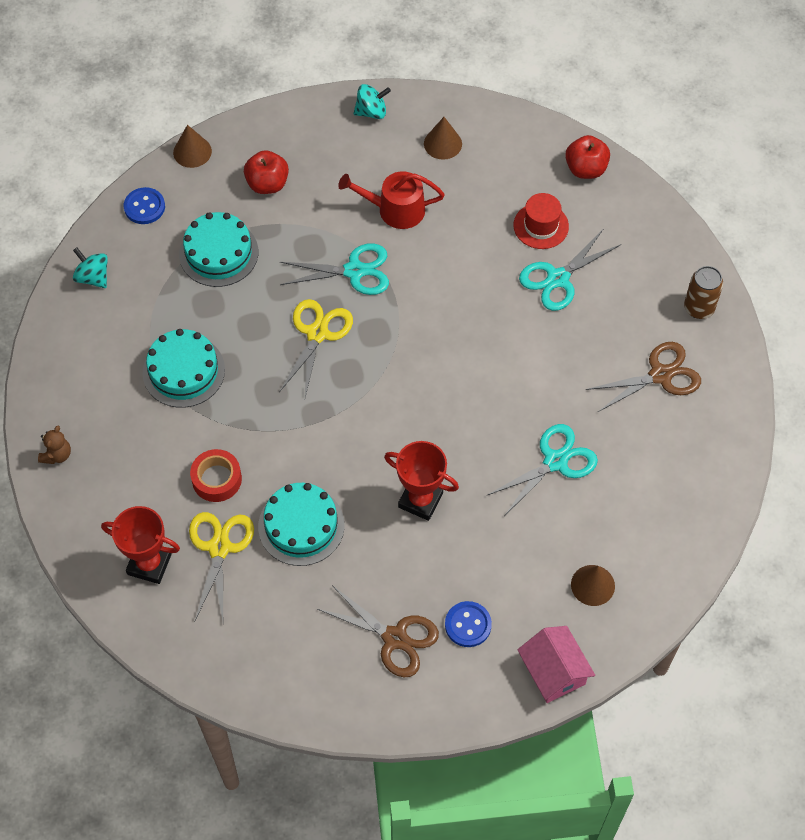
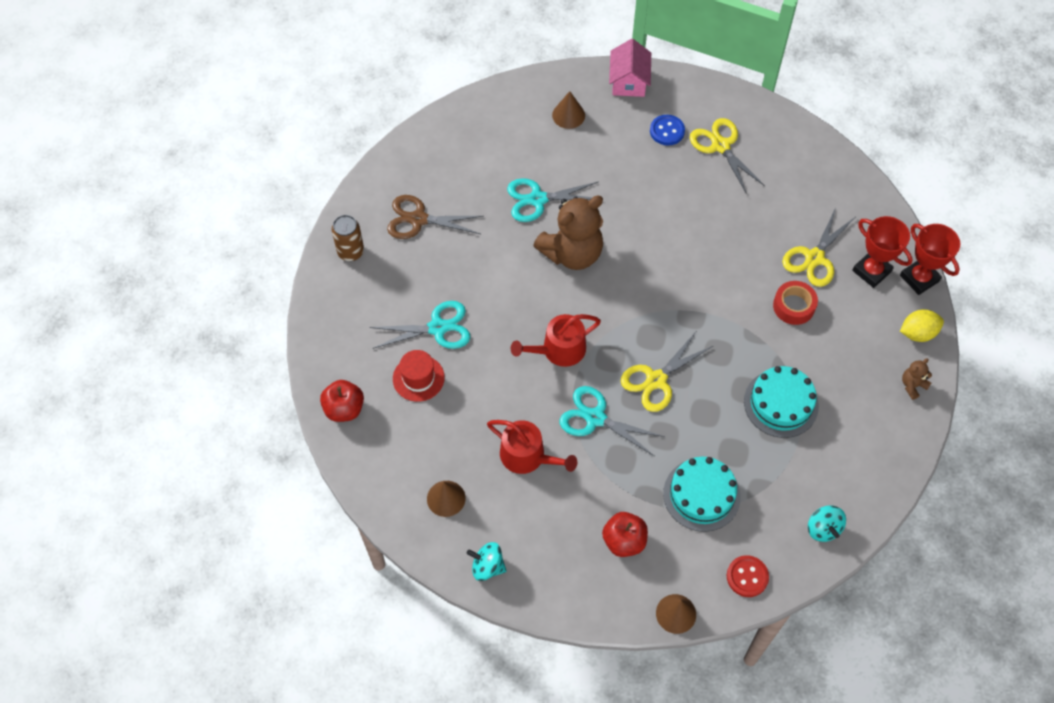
camera: 150 degrees left, 0 degrees up
(72, 515) = (917, 333): none -> yellow lemon
(144, 207) = (747, 577): blue button -> red button
(301, 526) = (747, 244): turquoise cake -> none
(395, 638) = (721, 146): brown scissors -> yellow scissors
(420, 500) = (650, 220): red trophy -> red trophy (919, 278)
(428, 315) = (559, 350): none -> red watering can
(479, 420) = (572, 253): none -> brown teddy bear

